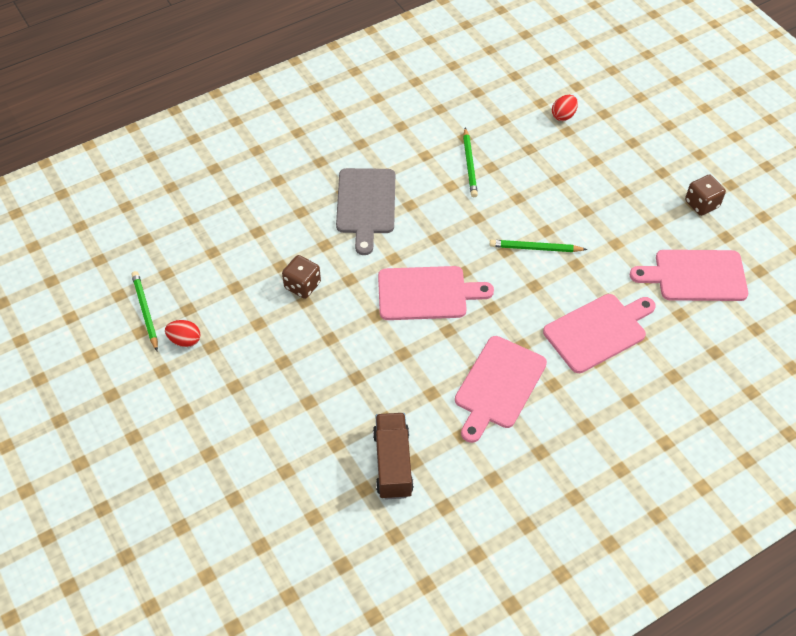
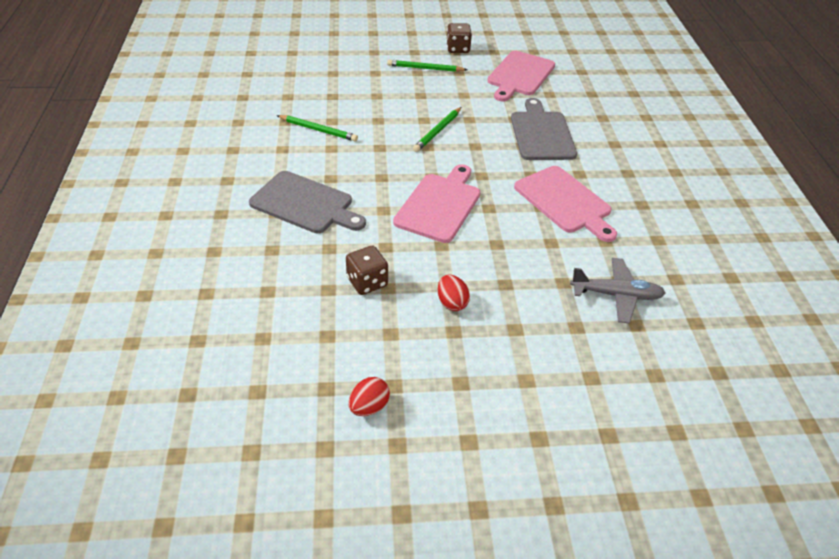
camera: 65 degrees left, 10 degrees down
(145, 311) = (298, 432): green pencil -> green pencil (425, 68)
(393, 463) = (616, 295): brown truck -> grey plane
(563, 115) = (315, 69): red egg -> red egg (452, 303)
(598, 331) = (541, 133): pink cutting board -> grey cutting board

